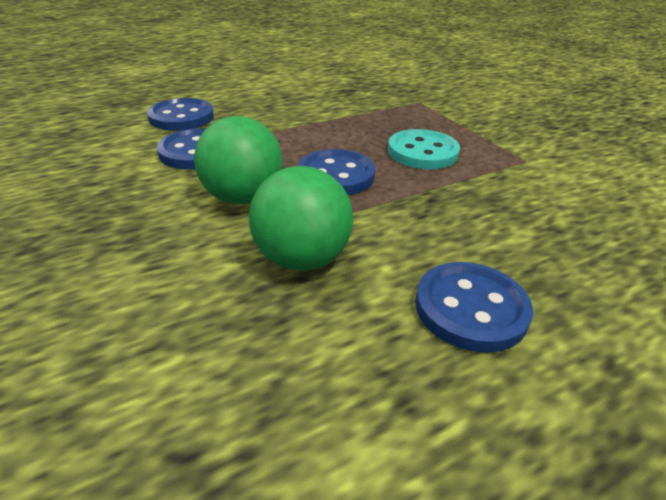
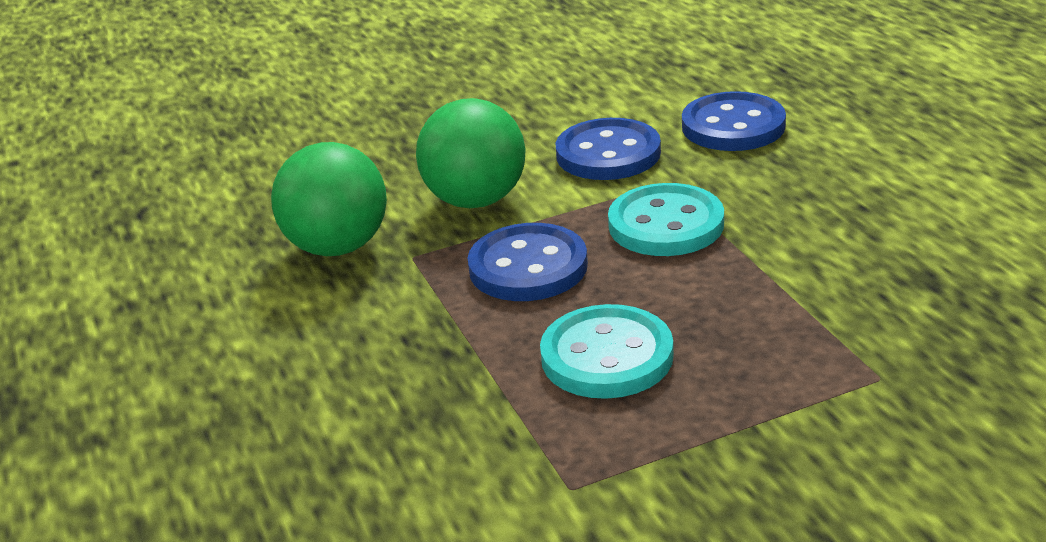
camera: 100 degrees right, 5 degrees down
(292, 136) = (666, 224): none -> turquoise button
(470, 308) = (213, 355): blue button -> none

